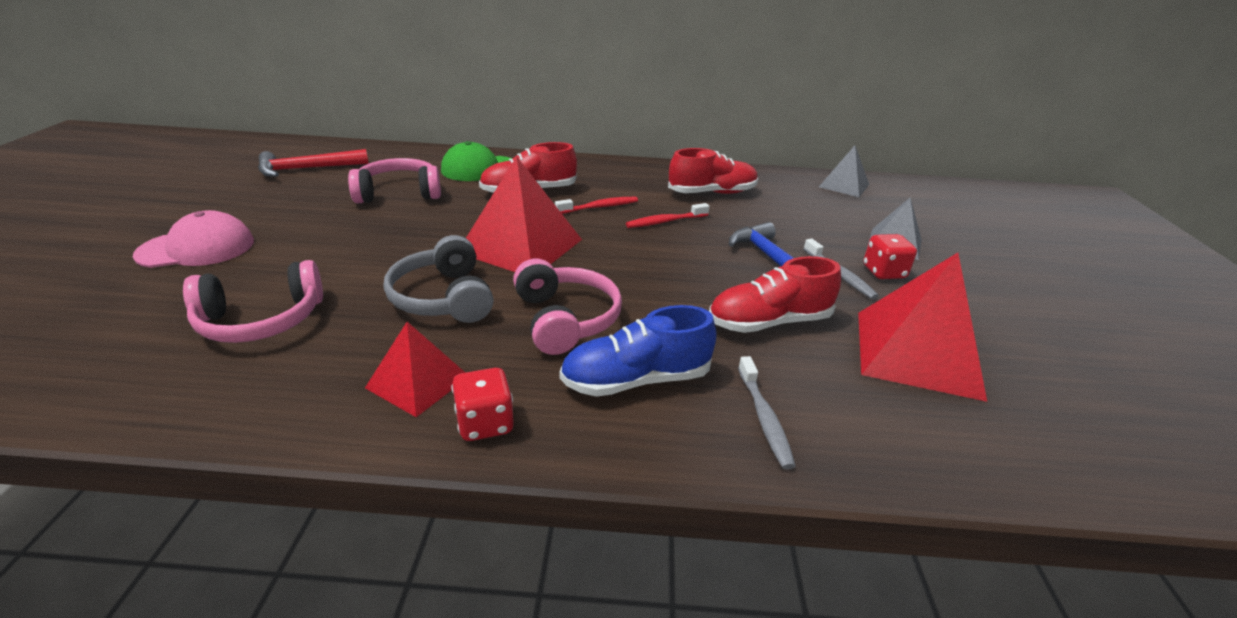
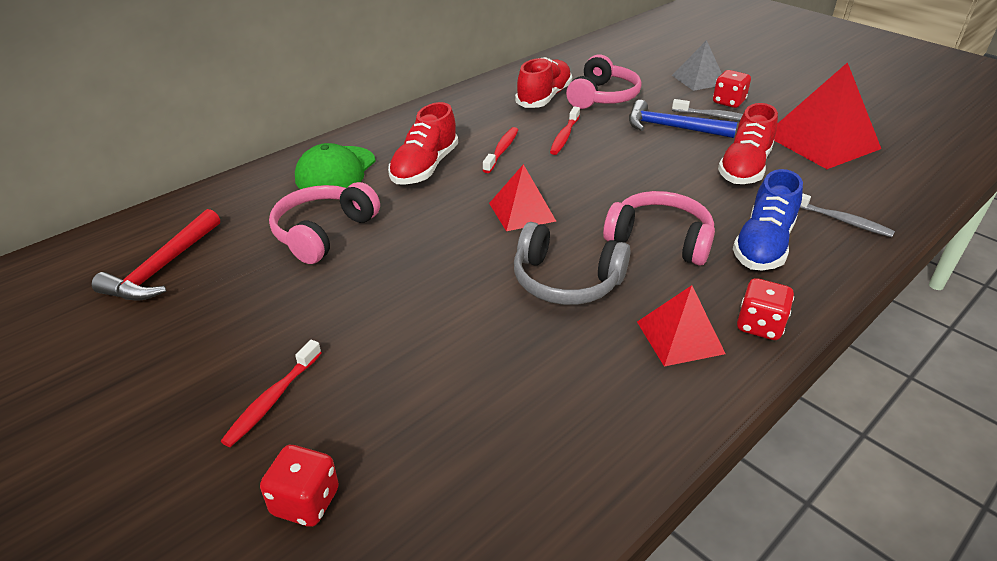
camera: 45 degrees left, 5 degrees up
(97, 297) = (305, 502): none -> red dice
(197, 248) = (272, 400): pink cap -> red toothbrush
(261, 320) = (492, 393): pink headphones -> pink headphones (602, 97)
(521, 246) = (522, 212): red pyramid -> red pyramid, size x0.58
(843, 185) = (601, 50): grey pyramid -> none

